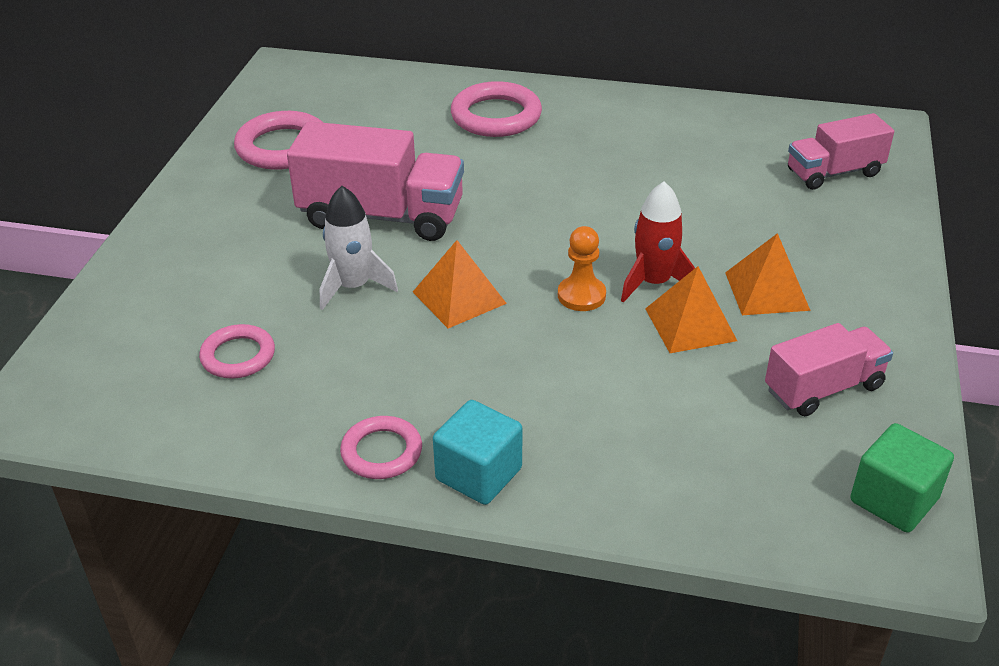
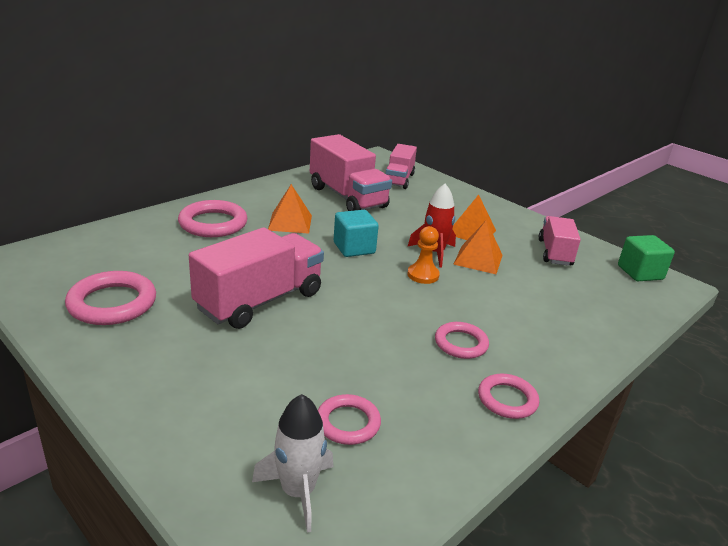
camera: 60 degrees left, 10 degrees down
(354, 286) = (324, 342): white rocket -> white rocket (298, 491)
(458, 380) = (461, 343): none -> pink ring
(459, 297) = (381, 310): orange pyramid -> orange pyramid (290, 222)
(479, 474) = (552, 372): turquoise cube -> turquoise cube (354, 248)
(705, 160) = (347, 197): none -> pink truck

